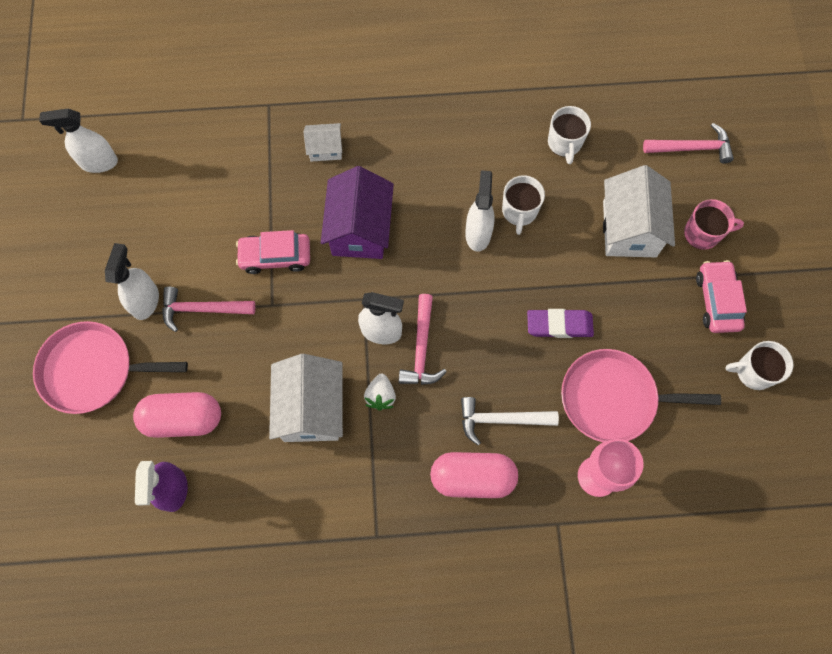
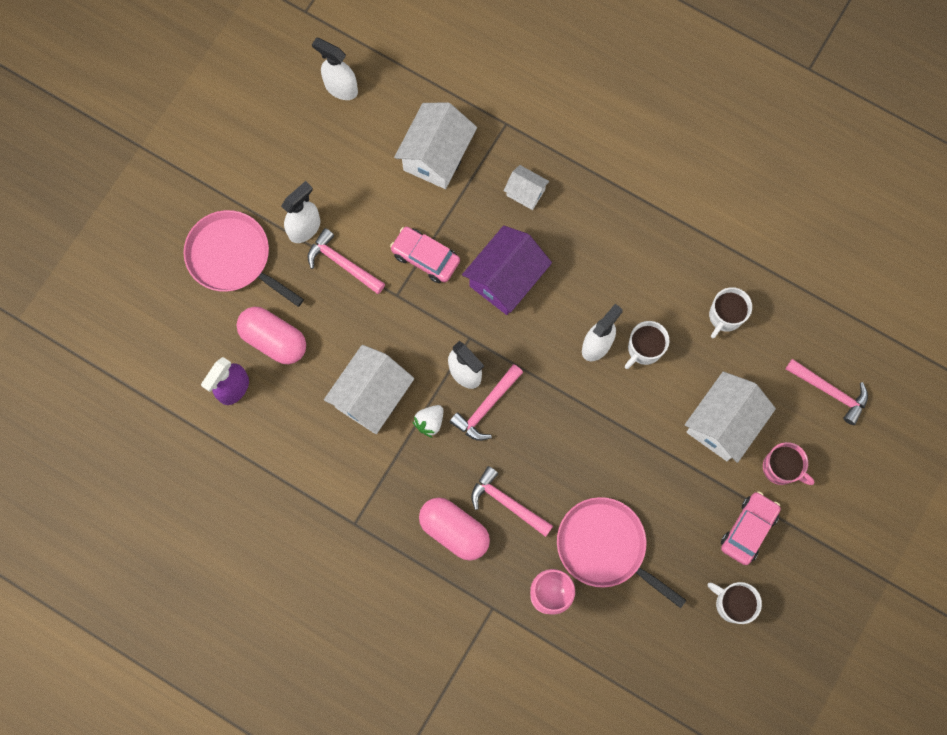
camera: 35 degrees right, 5 degrees up
(225, 166) = (436, 156): none -> white house
(501, 419) = (507, 503): white hammer -> pink hammer
(559, 325) = (606, 462): purple eraser -> none

